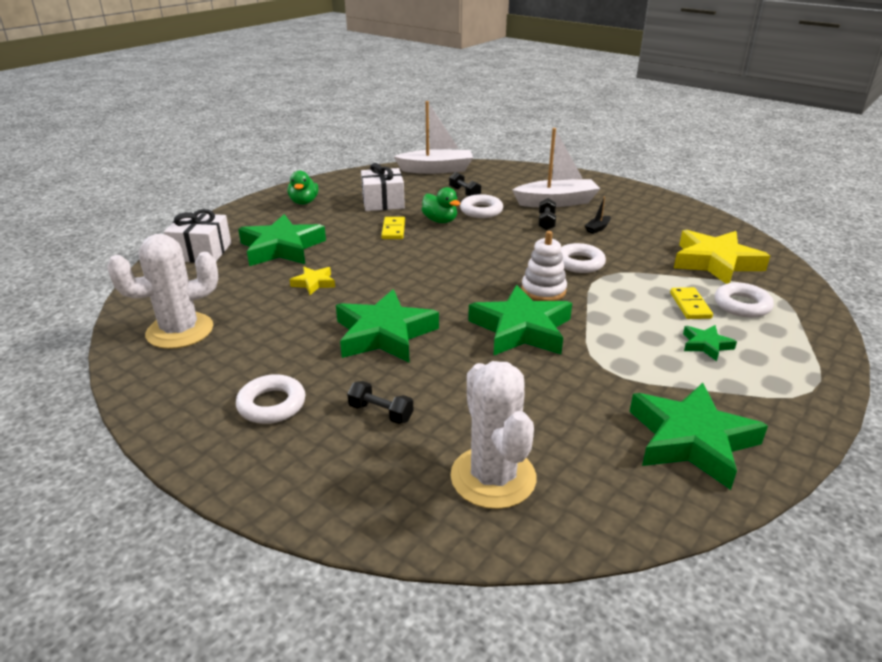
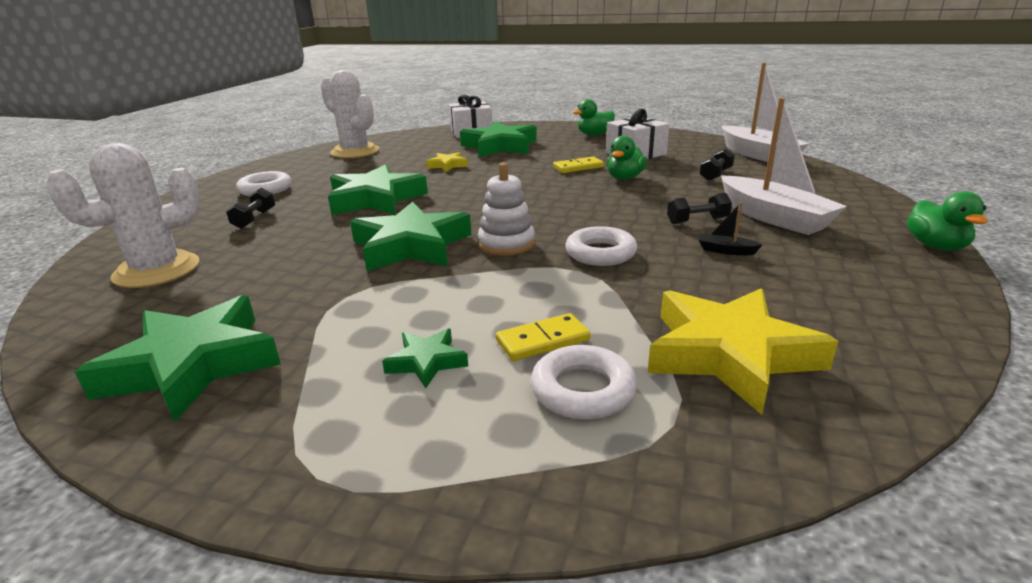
camera: 70 degrees right, 5 degrees down
(481, 211) = (679, 188): white ring -> none
(620, 183) = (936, 246): none -> green duck

